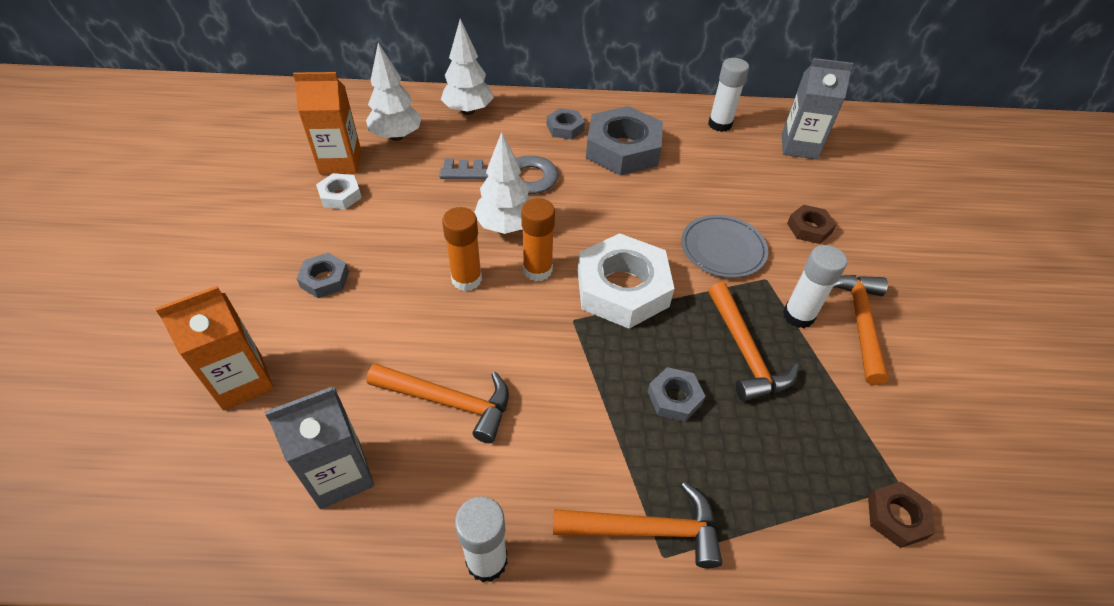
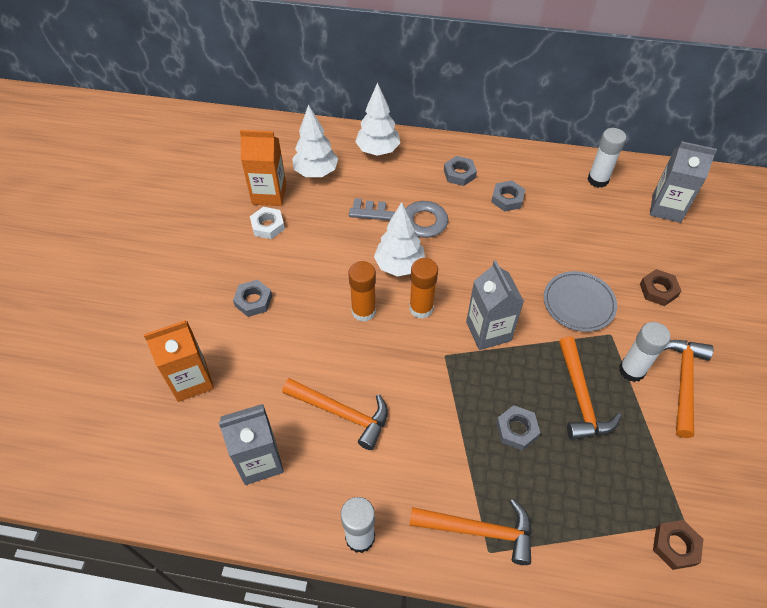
camera: 10 degrees right, 5 degrees up
(622, 288) = (488, 331): white nut -> grey carton
(623, 149) = (507, 199): grey nut -> grey nut, size x0.48

